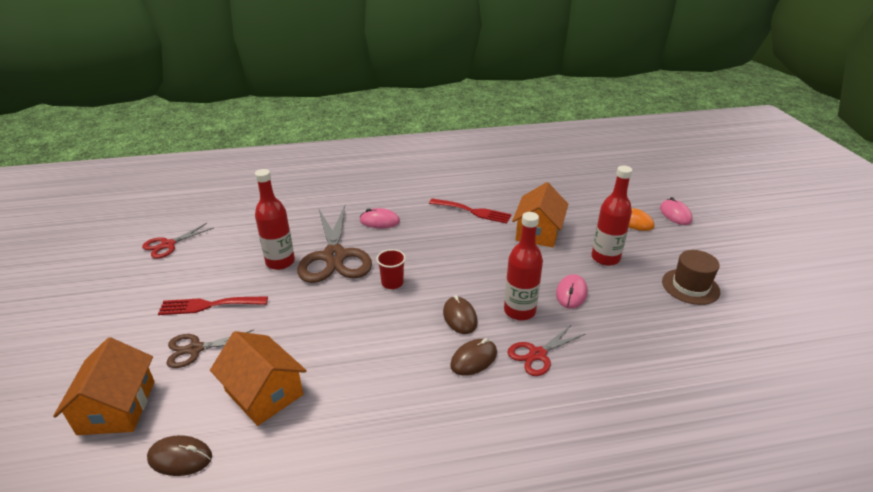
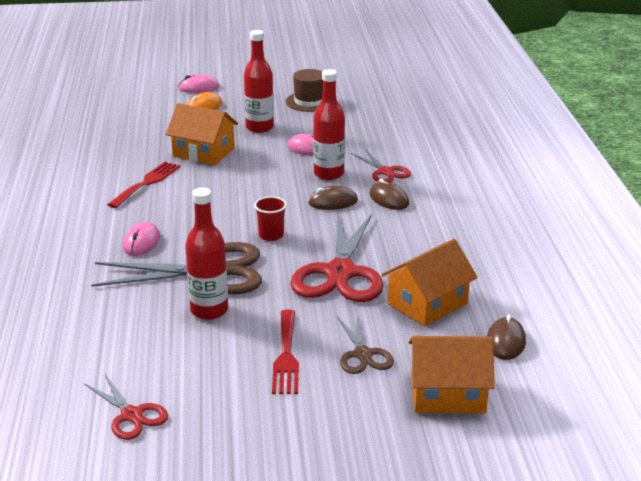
camera: 85 degrees left, 5 degrees down
(326, 329) = (340, 273): none -> red scissors

